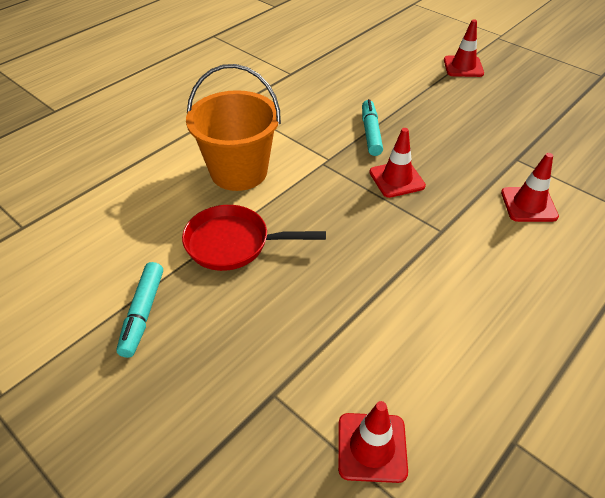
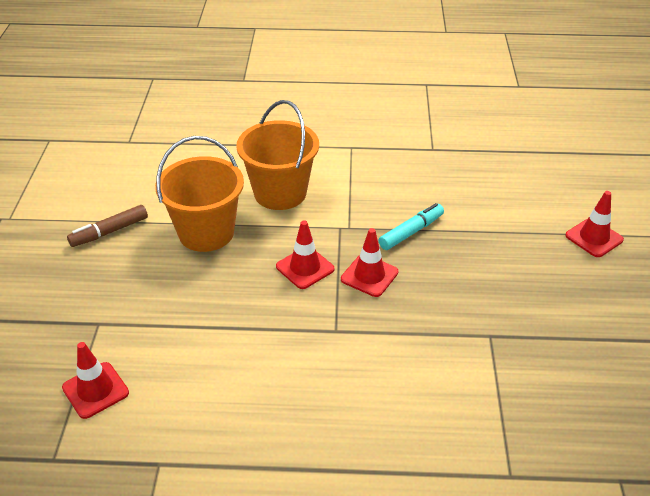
camera: 50 degrees right, 5 degrees down
(143, 313) = (109, 232): turquoise marker -> brown marker
(233, 243) = (206, 233): red pan -> orange bucket
(528, 204) = (432, 370): red traffic cone -> red traffic cone (305, 268)

